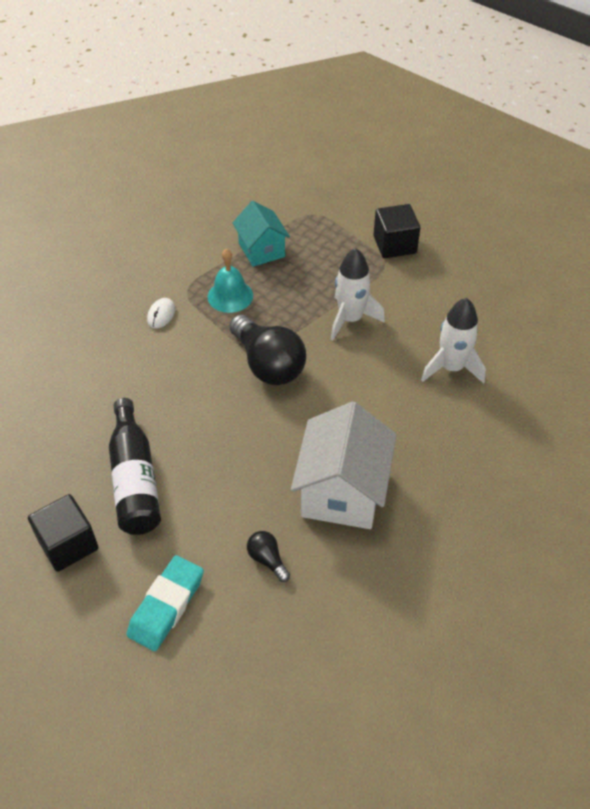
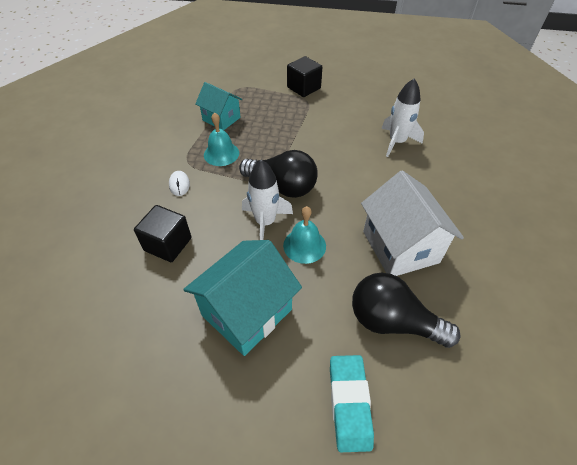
camera: 30 degrees left, 0 degrees up
(68, 544) = (229, 397): black cube -> black cube (168, 244)
(135, 479) = (246, 312): black bottle -> turquoise house
(240, 441) = (304, 245): none -> turquoise bell
(267, 559) = (392, 321): black light bulb -> black light bulb, size x2.19
(350, 319) = (313, 138): white rocket -> white rocket (265, 222)

